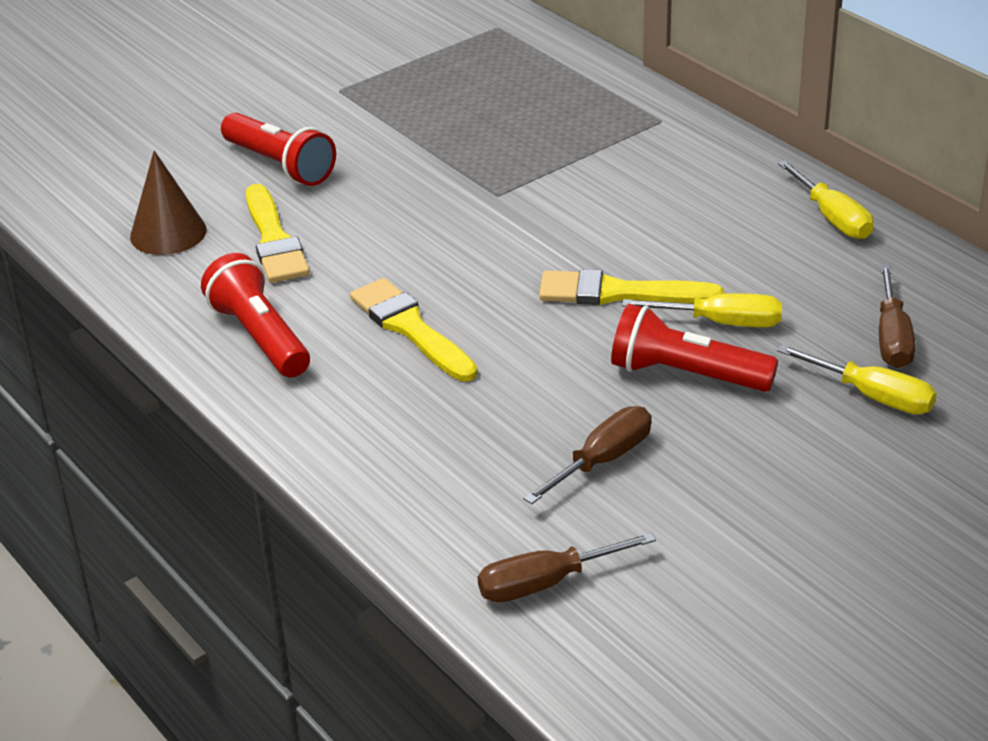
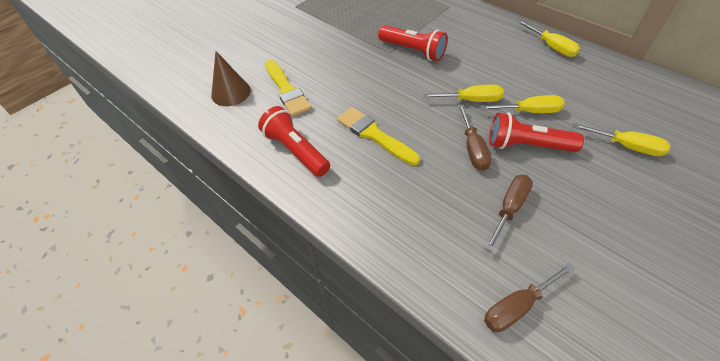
camera: 10 degrees left, 15 degrees up
(280, 165) = (278, 48): red flashlight -> red flashlight (413, 51)
(619, 293) = (471, 100): yellow brush -> yellow screwdriver
(892, 338) = (616, 110): brown screwdriver -> brown screwdriver (473, 149)

